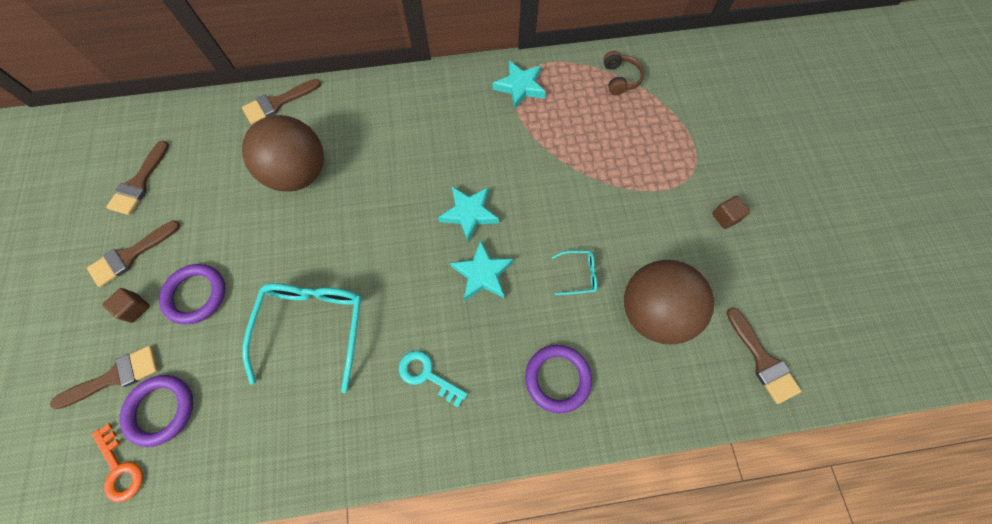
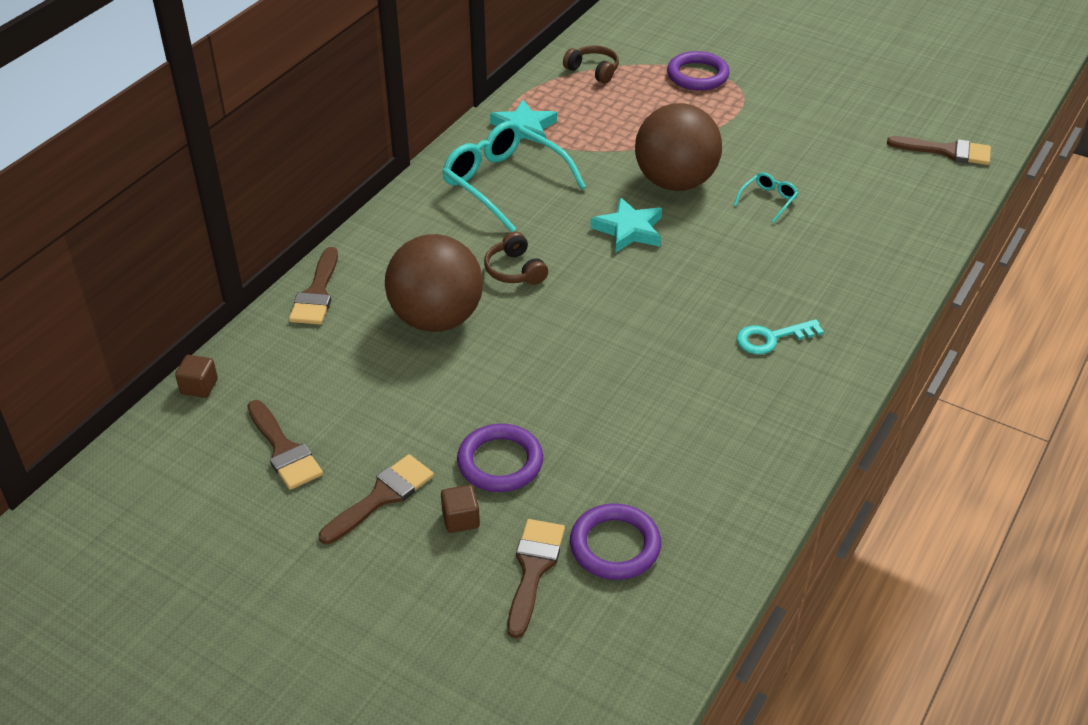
camera: 50 degrees left, 25 degrees down
(119, 468) = (651, 606): orange key -> none
(130, 255) = (382, 496): brown brush -> brown brush turned 135 degrees counterclockwise
(313, 327) = (639, 391): turquoise glasses -> turquoise glasses (505, 184)
(375, 180) = (515, 270): none -> brown headphones
(482, 274) = (704, 254): turquoise star -> none
(557, 378) = (854, 263): purple ring -> purple ring (697, 75)
(653, 312) = (848, 180): brown ball -> brown ball (675, 182)
(725, 217) = (803, 97): brown cube -> brown cube (199, 387)

